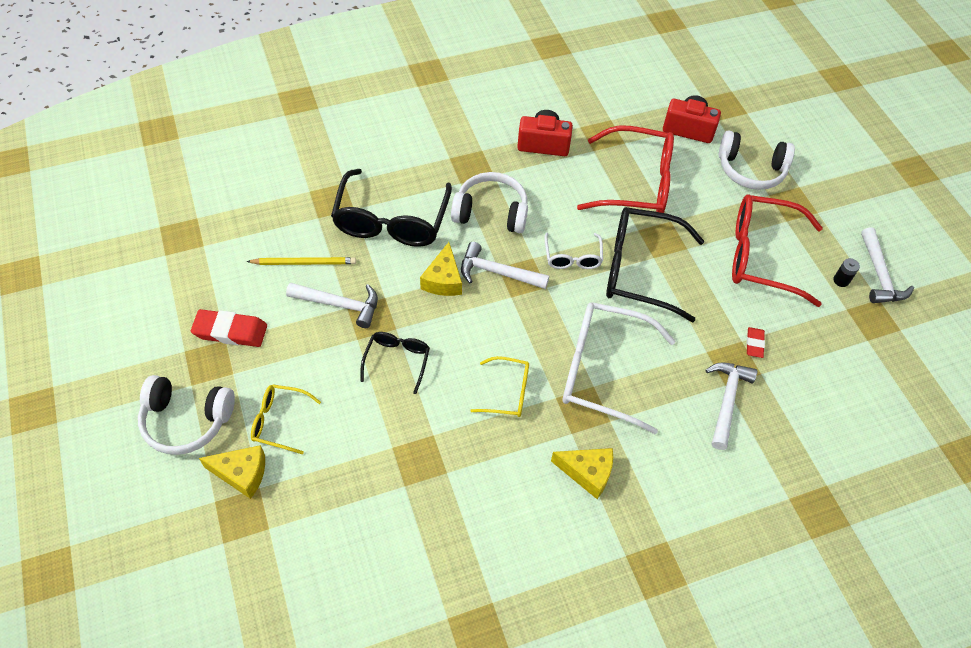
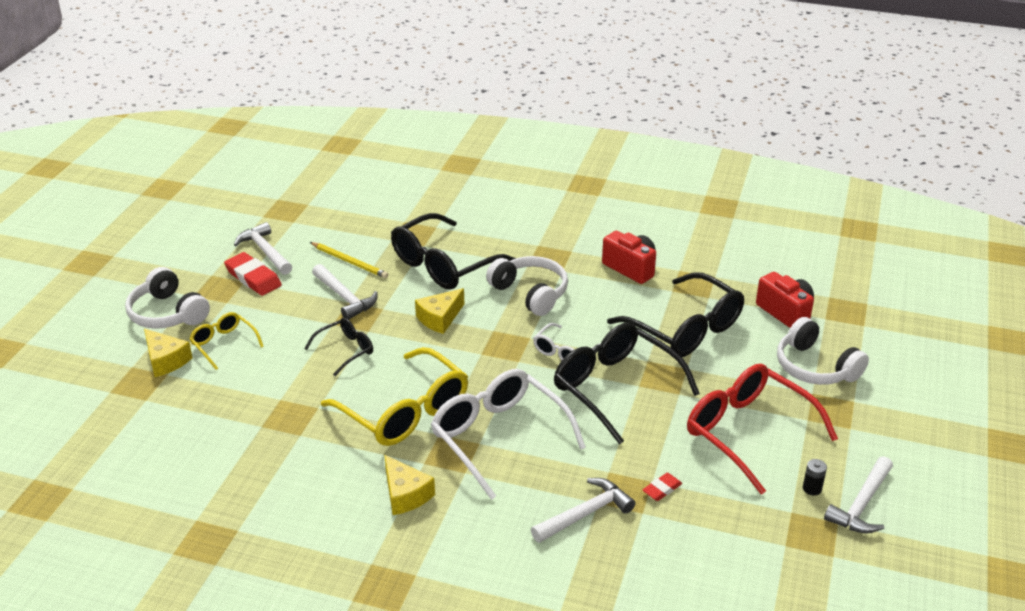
camera: 40 degrees right, 20 degrees down
(497, 272) = (488, 333): white hammer -> white hammer (265, 251)
(507, 392) = (404, 411): yellow glasses -> yellow glasses, size x1.95
(636, 183) = (685, 328): red glasses -> black glasses

